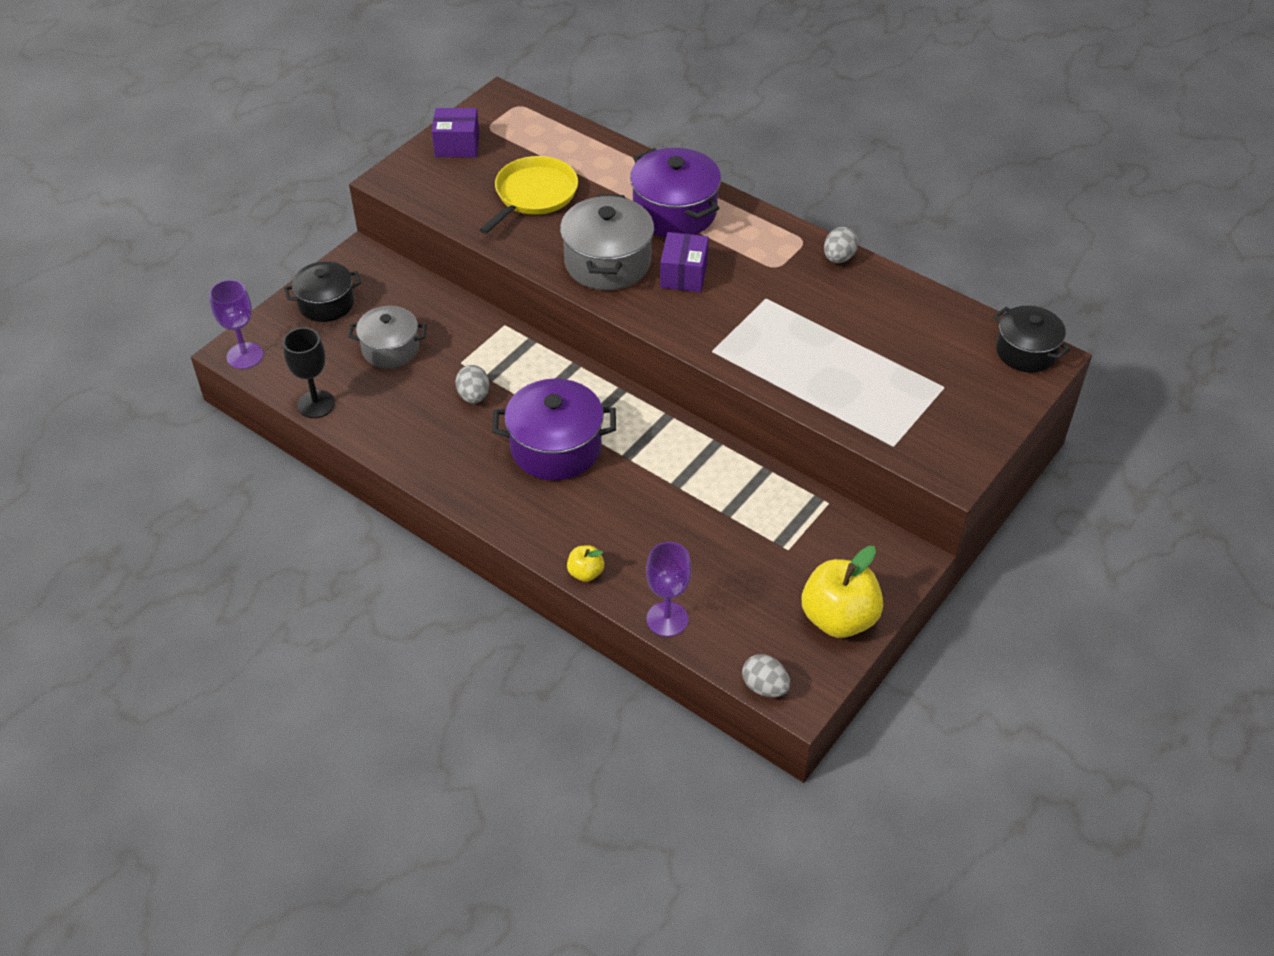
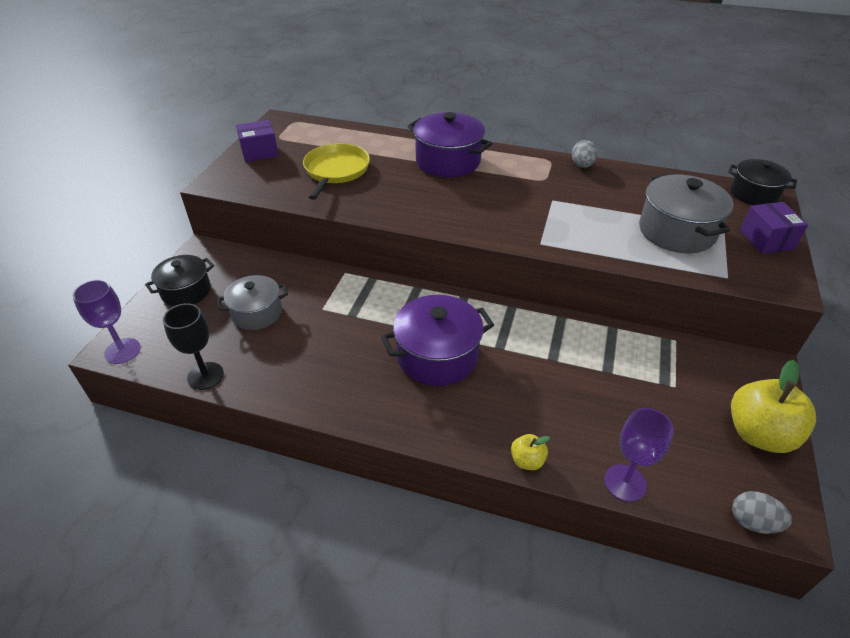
camera: 20 degrees left, 5 degrees down
(473, 396) = (346, 332): grey egg -> none
(607, 262) = (419, 202): grey pot -> grey pot (676, 231)
(683, 275) = (482, 198): purple box -> purple box (766, 240)

